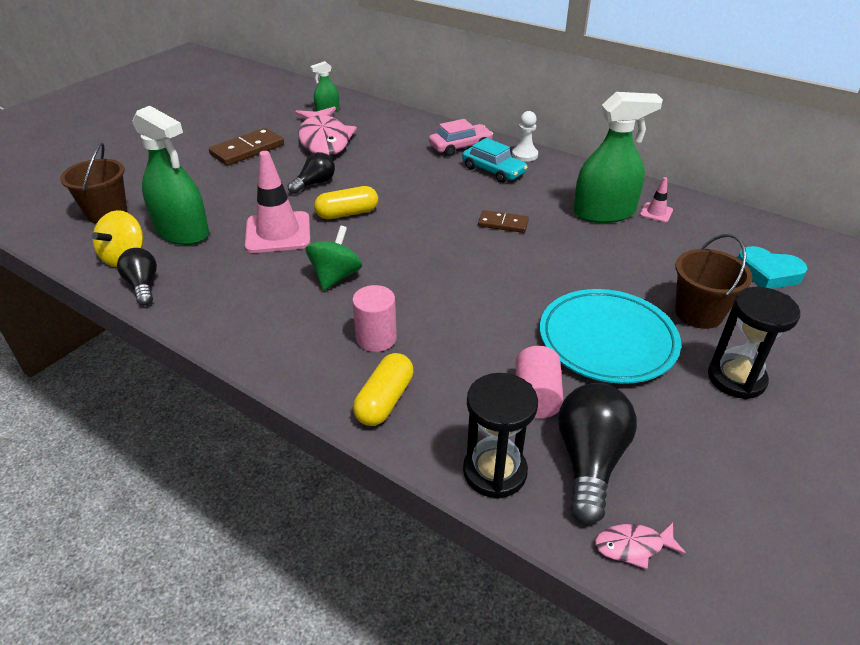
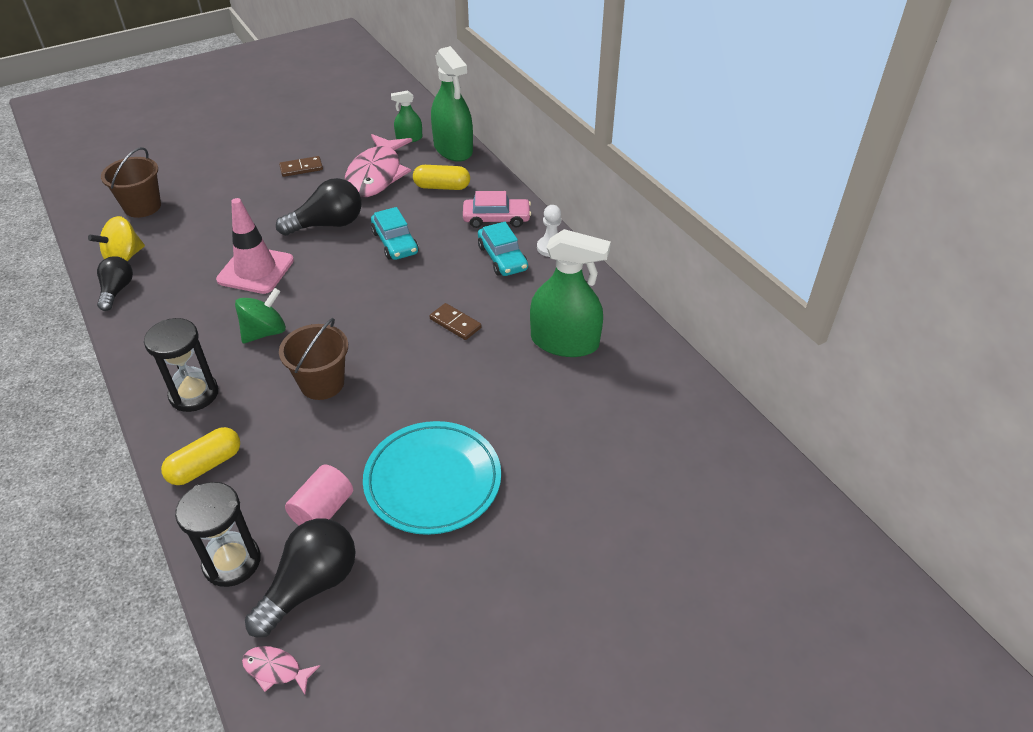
camera: 25 degrees right, 5 degrees up
(182, 231) = (184, 244): green spray bottle -> green spray bottle (453, 149)
(247, 150) = (301, 168): brown domino -> brown domino, size x0.60
(315, 183) = (328, 224): black light bulb -> black light bulb, size x1.58
(347, 213) = (328, 267): yellow capsule -> yellow capsule (442, 187)
(376, 338) = (246, 405): pink cylinder -> none
(390, 182) = (395, 242): none -> turquoise car
(656, 212) = (618, 359): pink traffic cone -> none
(698, 313) = (545, 486): brown bucket -> brown bucket (322, 383)
(736, 378) = (510, 565): black hourglass -> black hourglass (194, 394)
(768, 273) = (662, 468): turquoise heart -> none

